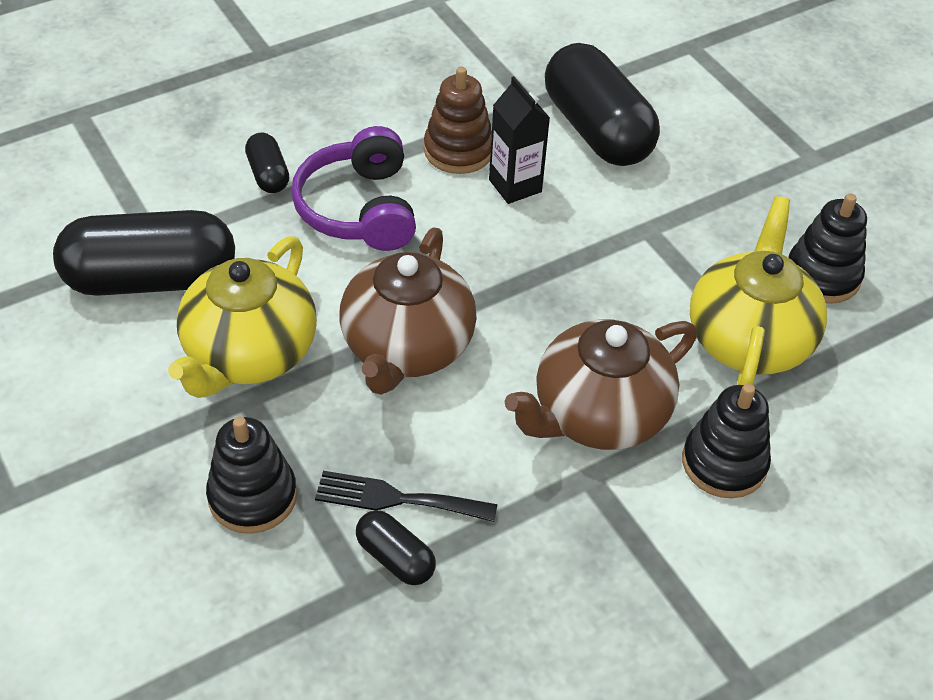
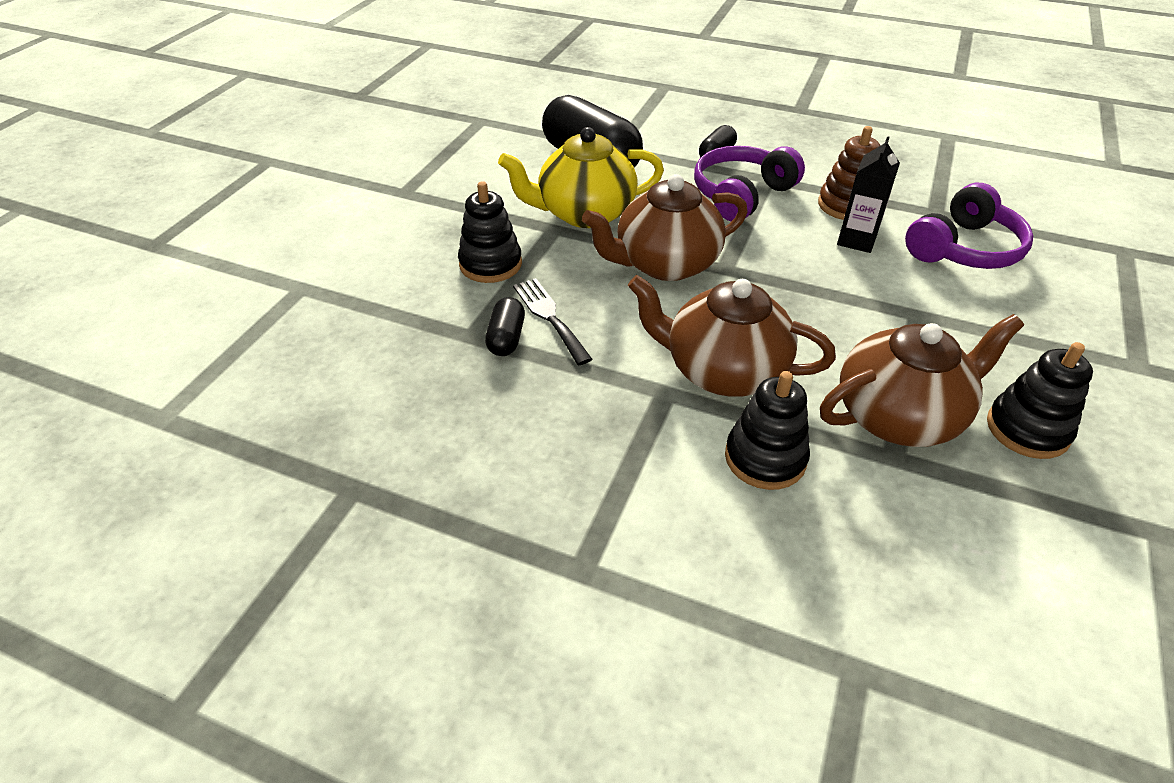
camera: 55 degrees right, 5 degrees down
(596, 130) = (964, 249): black capsule -> purple headphones
(748, 339) = (899, 416): yellow teapot -> brown teapot

